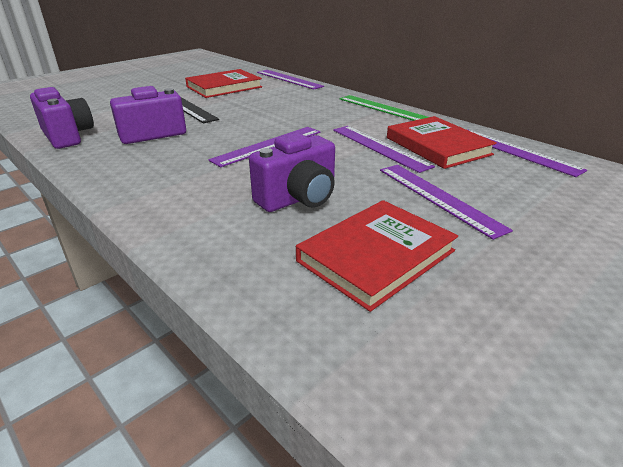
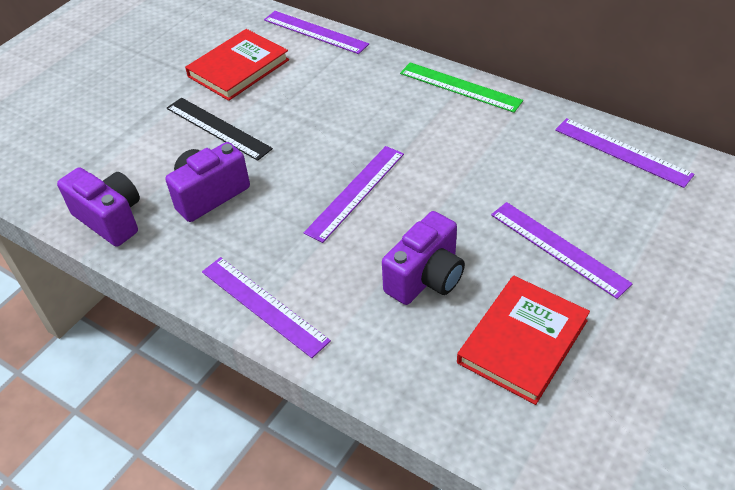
camera: 10 degrees left, 15 degrees up
(379, 147) = (478, 172): purple ruler -> purple ruler (263, 305)
(437, 146) = (540, 157): red book -> none

